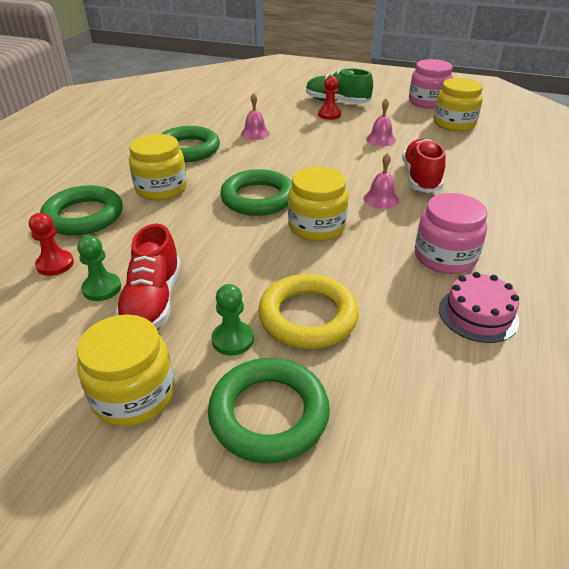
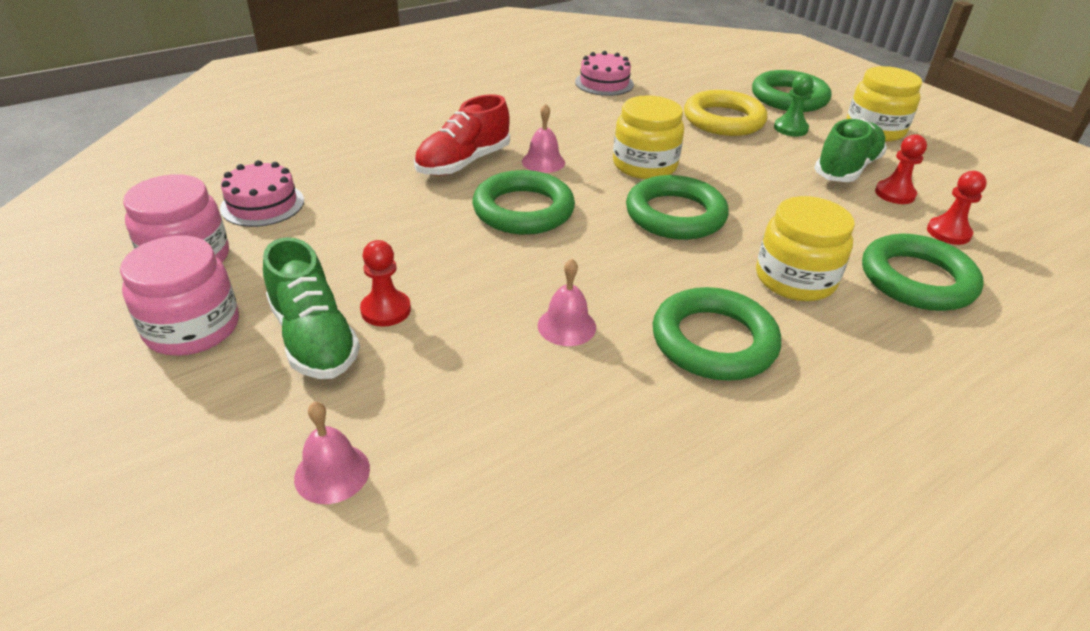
camera: 145 degrees left, 0 degrees up
(102, 288) = (894, 194): green pawn -> red pawn
(153, 301) = (846, 168): red shoe -> green shoe
(342, 167) = (523, 210): none -> green ring
(380, 139) = (406, 225): pink bell -> pink bell (332, 473)
(445, 257) = (569, 109): pink jar -> pink jar (192, 328)
(454, 123) = (262, 204): yellow jar -> pink cake

